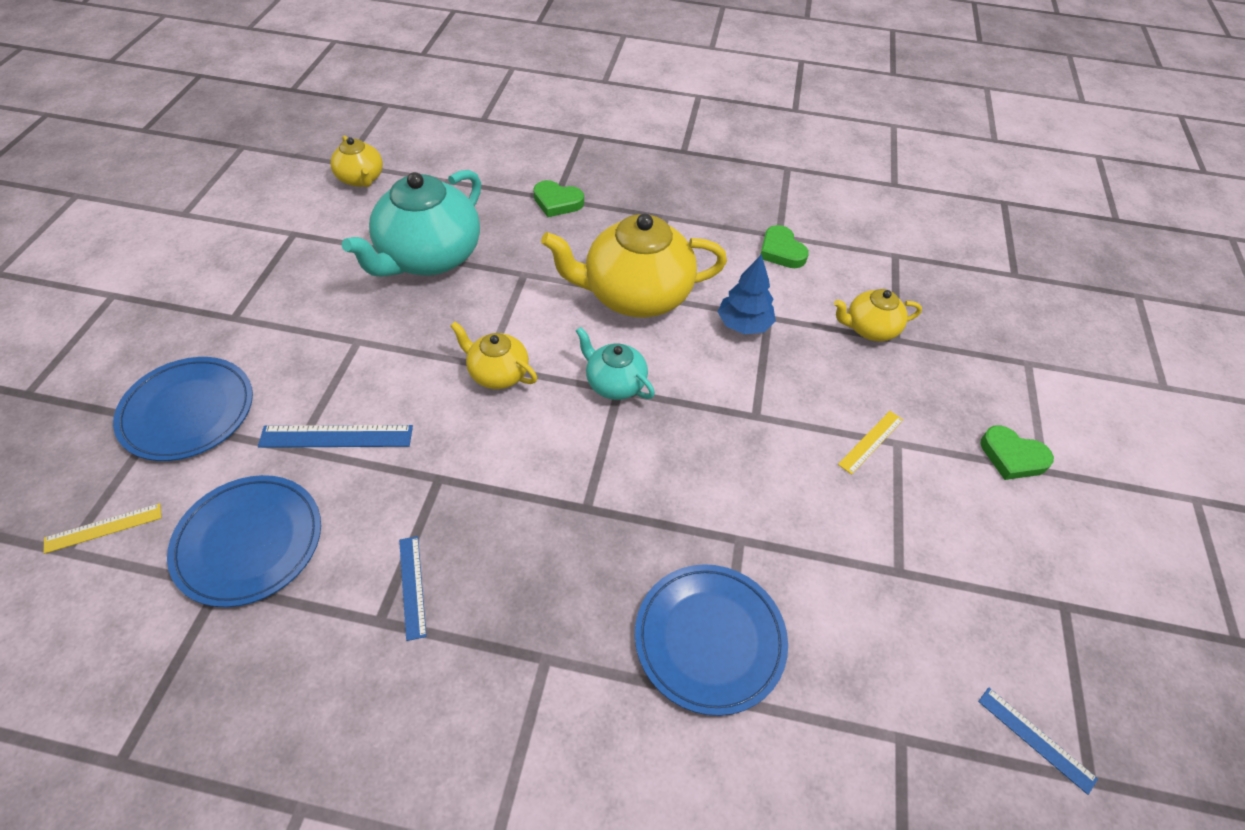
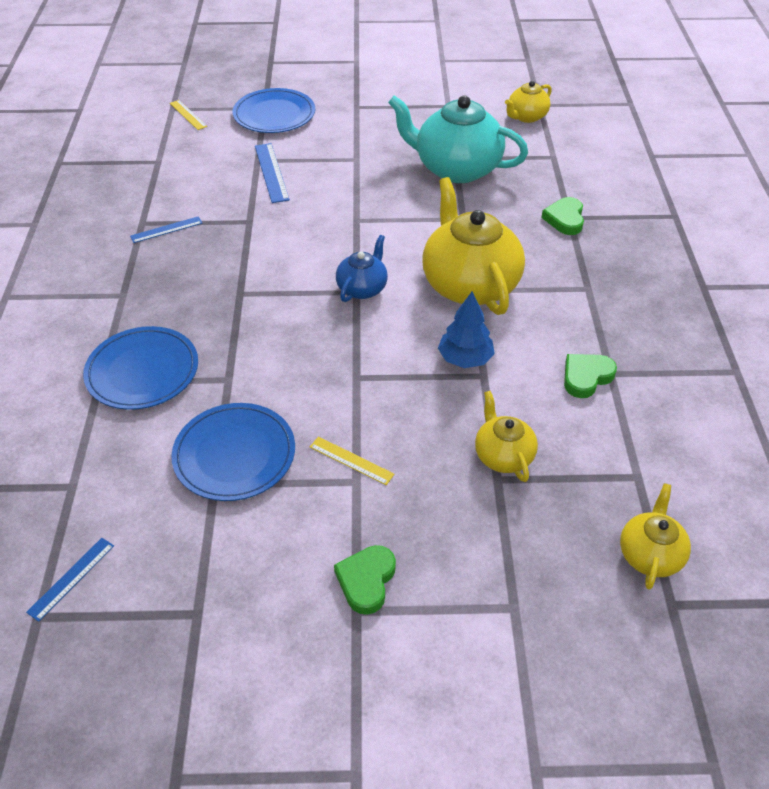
camera: 80 degrees right, 5 degrees down
(249, 542) = (187, 163): blue plate -> blue plate (234, 454)
(497, 373) = (350, 227): yellow teapot -> yellow teapot (650, 554)
(614, 383) = (362, 288): turquoise teapot -> blue teapot

